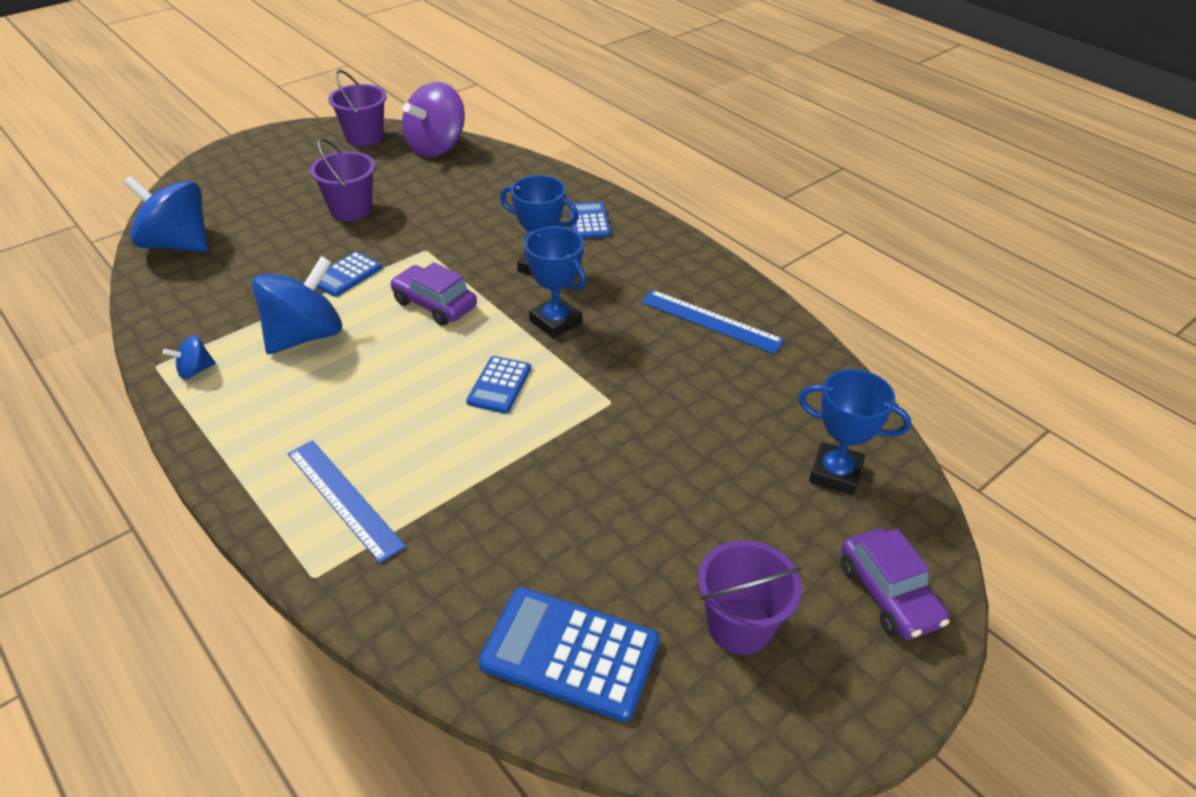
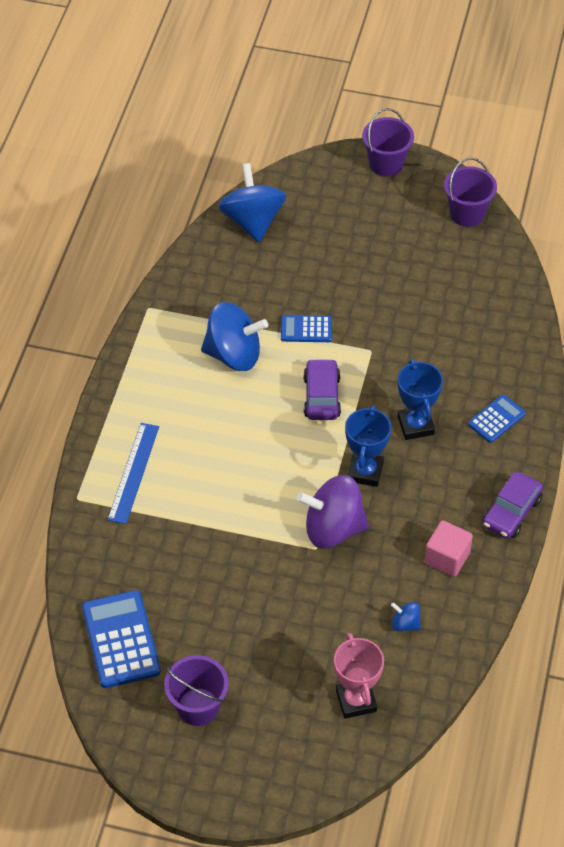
camera: 55 degrees right, 10 degrees up
(195, 370) = (161, 328): blue spinning top -> blue spinning top (405, 624)
(351, 210) = (374, 277): purple bucket -> purple bucket (386, 164)
(436, 147) = (499, 264): purple spinning top -> purple spinning top (333, 529)
(499, 385) = (280, 482): blue calculator -> none
(711, 321) = (447, 558): blue ruler -> pink cube
(835, 473) = (356, 700): blue trophy -> pink trophy
(888, 594) = (278, 769): purple car -> purple car (511, 512)

